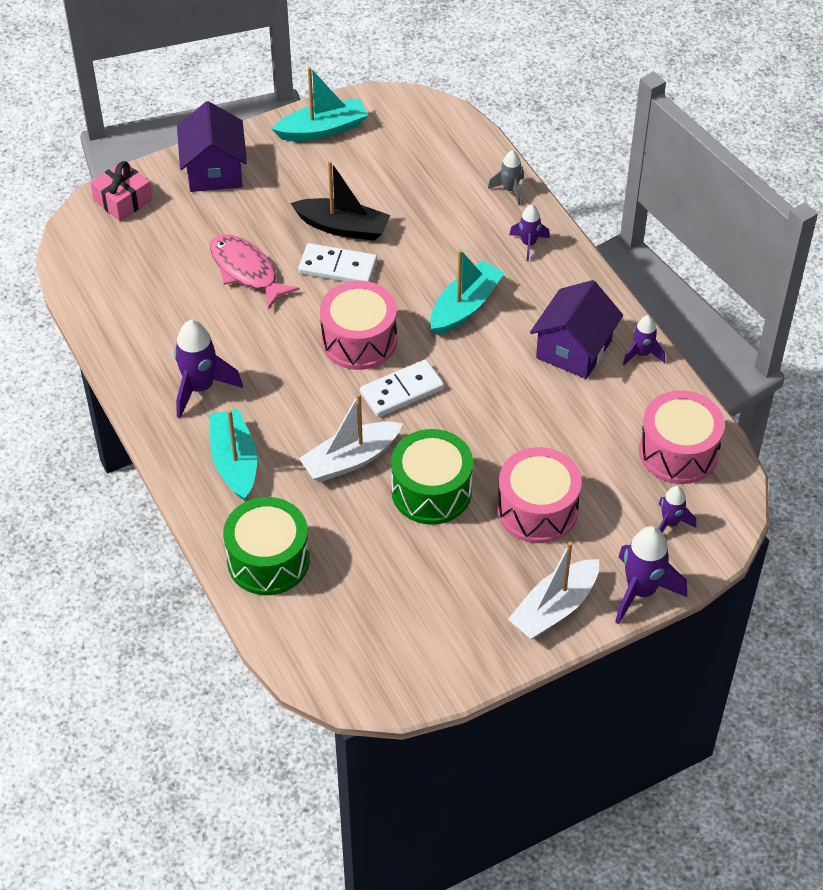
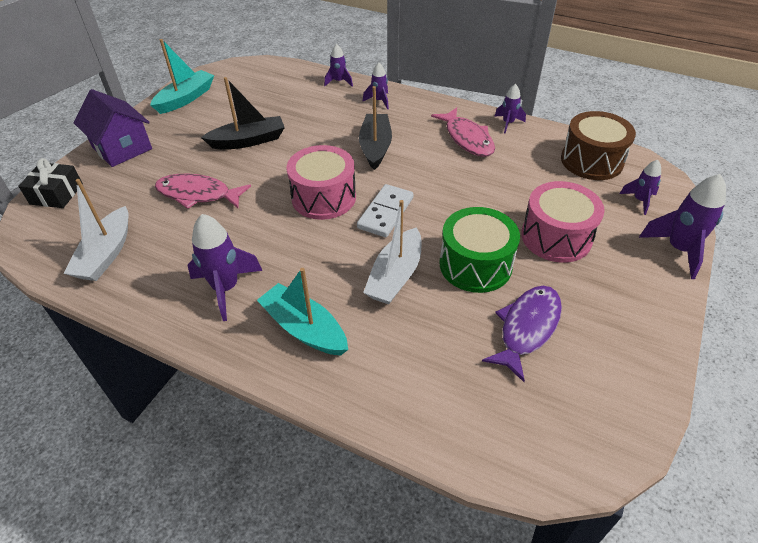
camera: 35 degrees left, 5 degrees down
(123, 200) = (56, 194): pink gift -> black gift
(268, 560) = (407, 392): green drum -> none
(338, 267) = (266, 163): white domino -> none
(414, 571) = (527, 328): none -> purple fish
(465, 306) = (375, 147): turquoise boat -> black boat
(510, 190) = (339, 82): grey rocket -> purple rocket
(554, 608) = (645, 294): white boat -> white boat (106, 254)
(574, 349) = (467, 138): purple house -> pink fish
(678, 452) = (591, 161): pink drum -> brown drum

